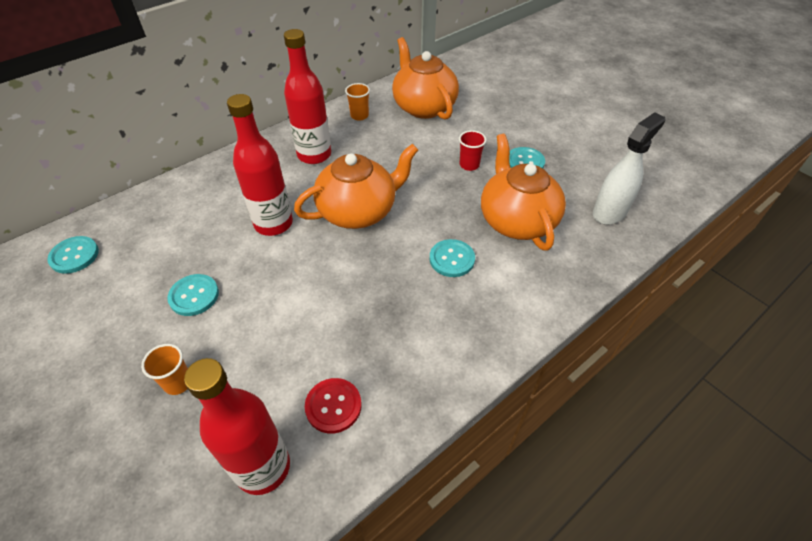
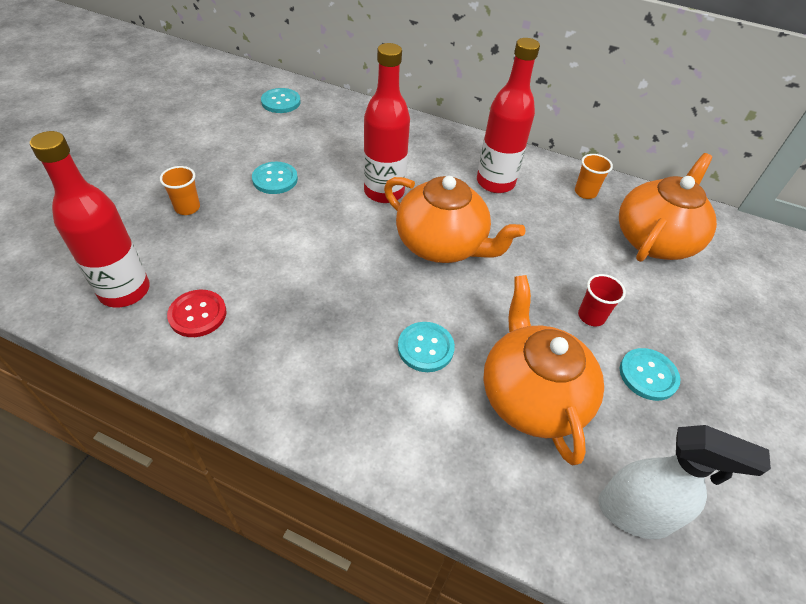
camera: 60 degrees right, 0 degrees up
(516, 220) = (531, 396): orange teapot -> orange teapot turned 60 degrees counterclockwise

